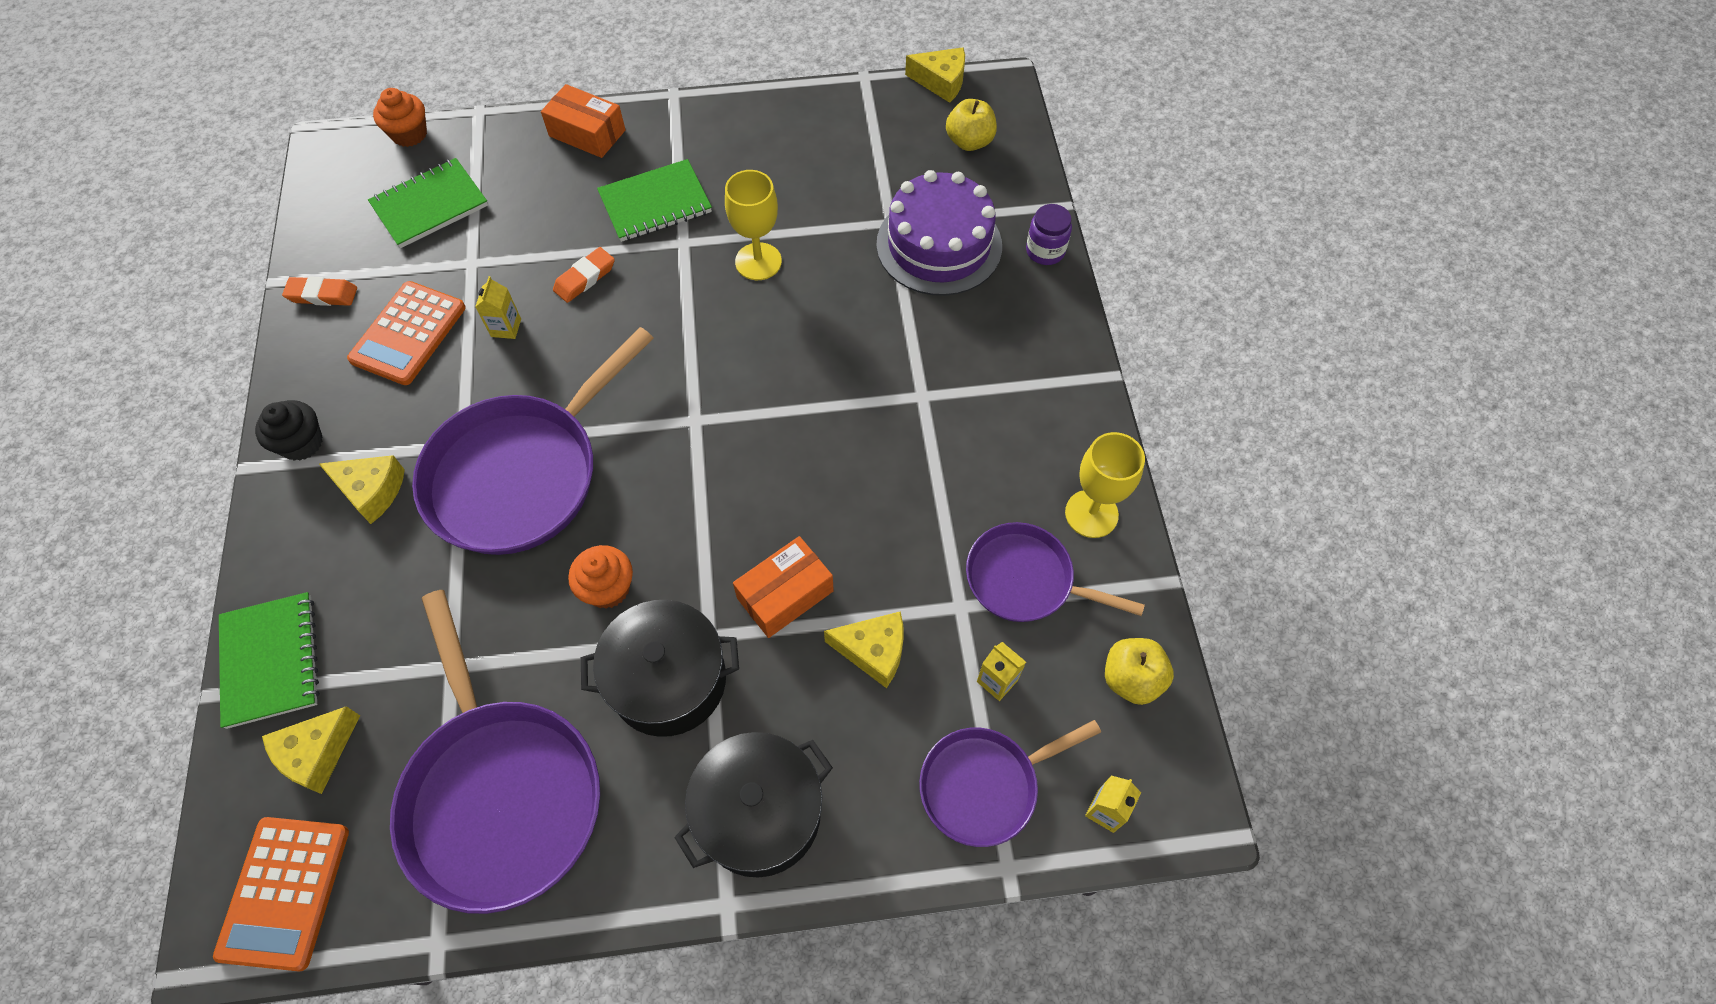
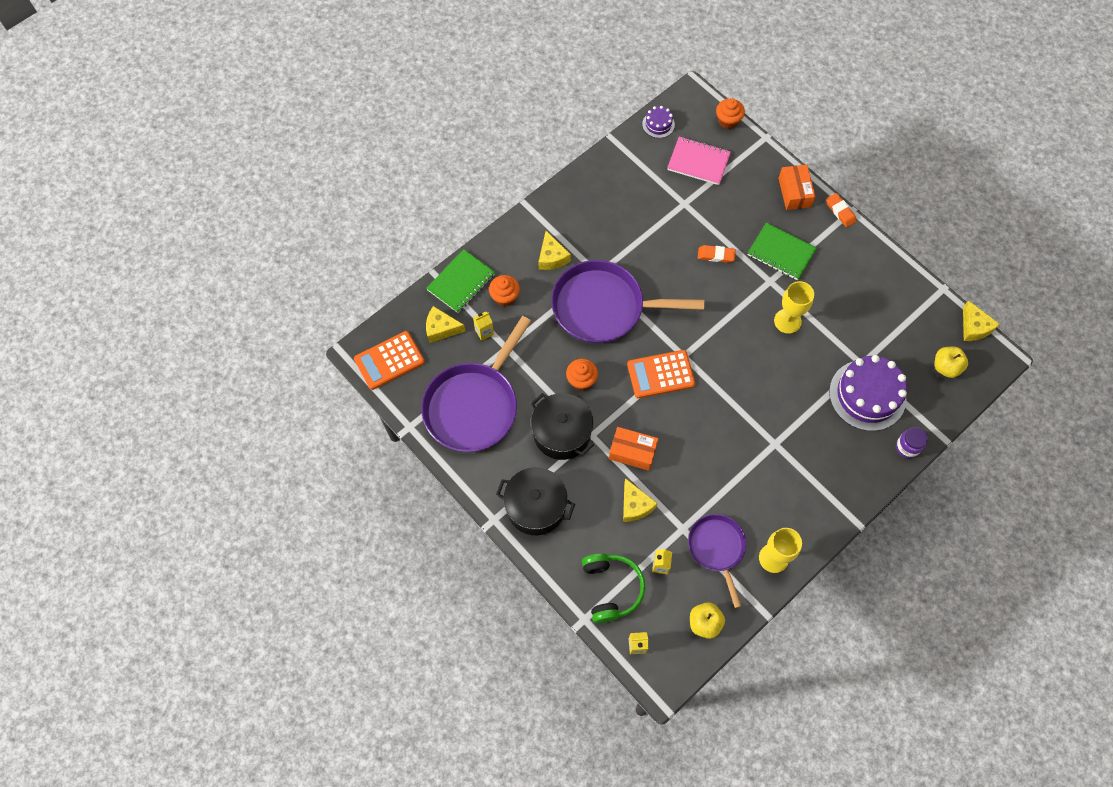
camera: 55 degrees right, 5 degrees up
(302, 443) = (551, 213): black cupcake -> none
(322, 295) = (620, 160): orange eraser -> orange eraser (840, 211)
(323, 213) = (658, 124): none -> purple cake
(364, 608) = (505, 297): none -> orange cupcake
(408, 334) = (630, 209): orange calculator -> orange calculator (660, 374)
(430, 205) = (698, 162): green notebook -> pink notebook
(506, 328) = (665, 244): yellow carton -> yellow carton (484, 332)
(984, 785) = (611, 588): purple pan -> green headphones

